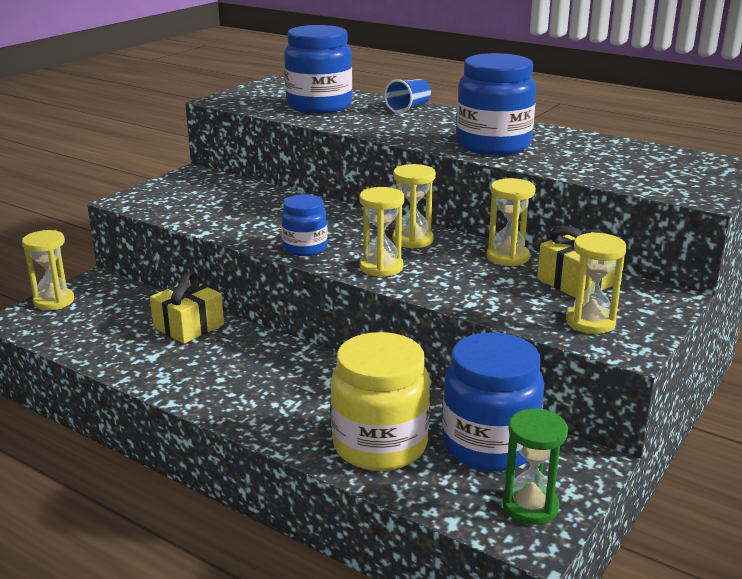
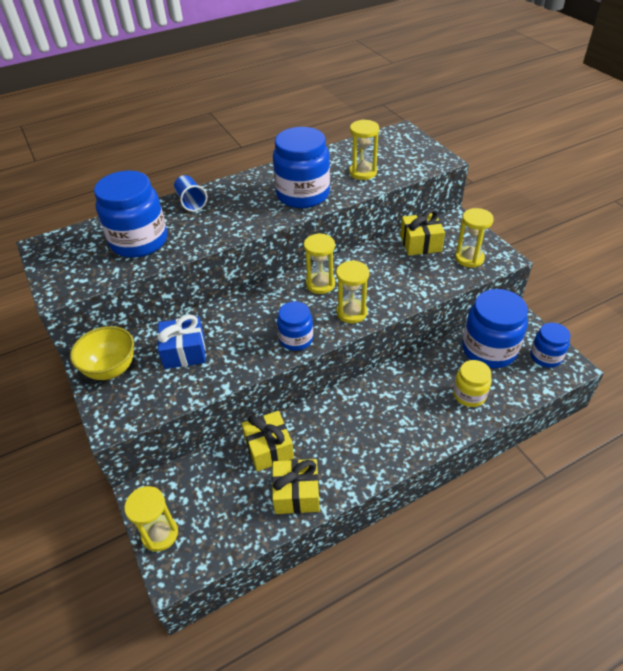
camera: 60 degrees left, 20 degrees up
(136, 358) = (296, 493): none -> yellow gift
(190, 183) = (111, 369): none -> yellow bowl
(238, 204) = (184, 352): none -> blue gift
(380, 445) = (469, 395): yellow jar -> yellow jar, size x0.57
(507, 257) = (373, 255): yellow hourglass -> yellow hourglass (363, 172)
(530, 506) = (545, 357): green hourglass -> blue jar

